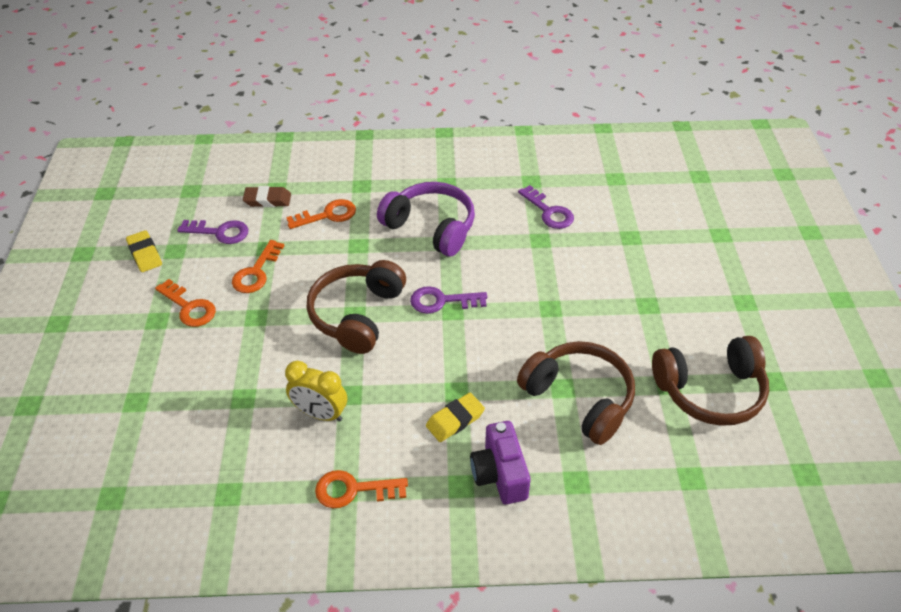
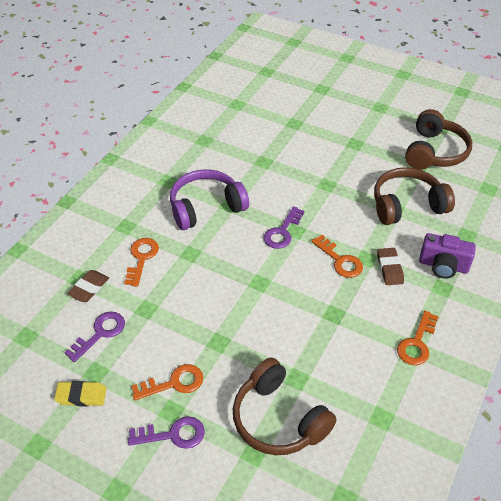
camera: 60 degrees left, 0 degrees up
(256, 272) = (169, 325): orange key -> orange key (340, 260)
(320, 413) = (341, 337): yellow clock -> none
(357, 314) = (261, 281): brown headphones -> brown headphones (278, 419)
(455, 420) = (389, 269): yellow eraser -> brown eraser
(549, 212) = (241, 146): purple key -> purple key (173, 434)

